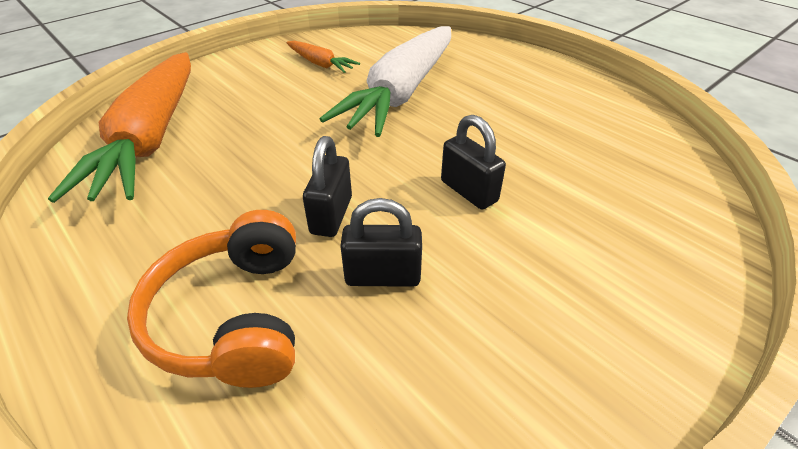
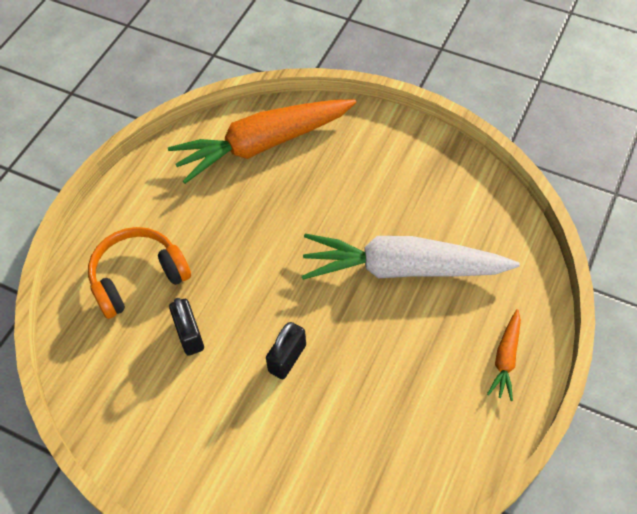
camera: 70 degrees right, 15 degrees up
(320, 64) = (420, 188): orange carrot -> orange carrot (505, 358)
(331, 215) = (229, 286): black padlock -> none

